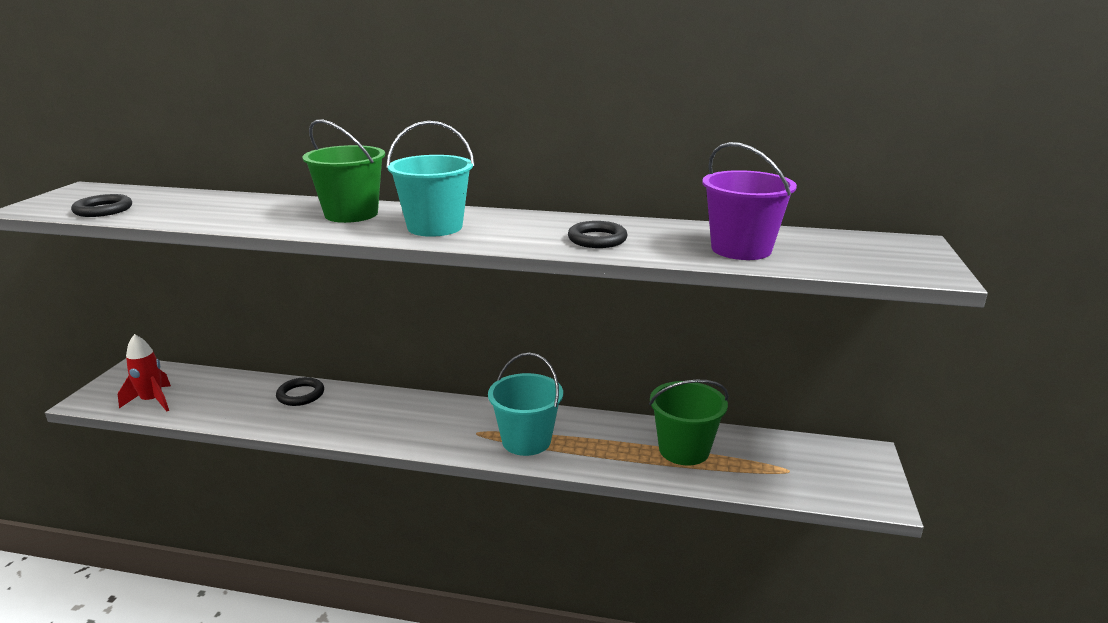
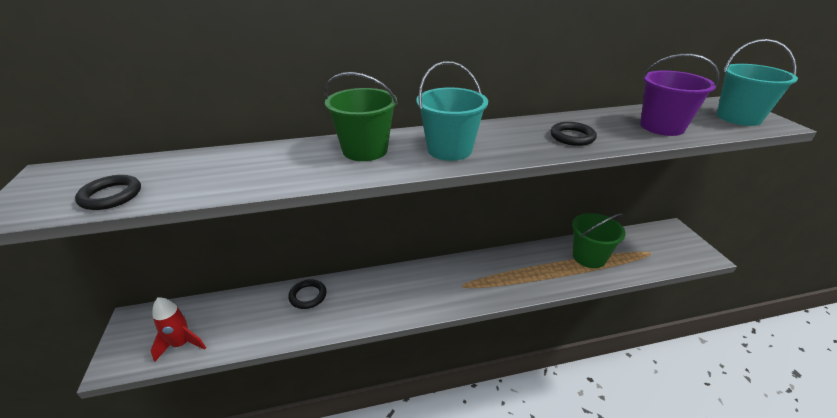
camera: 25 degrees left, 10 degrees up
(526, 441) = (498, 281): turquoise bucket -> turquoise bucket (738, 117)

